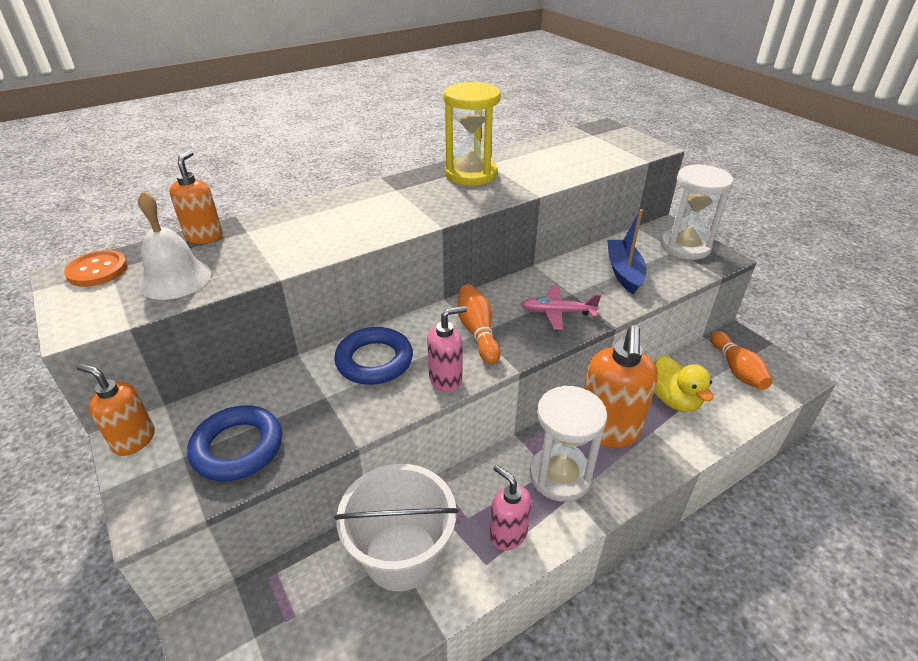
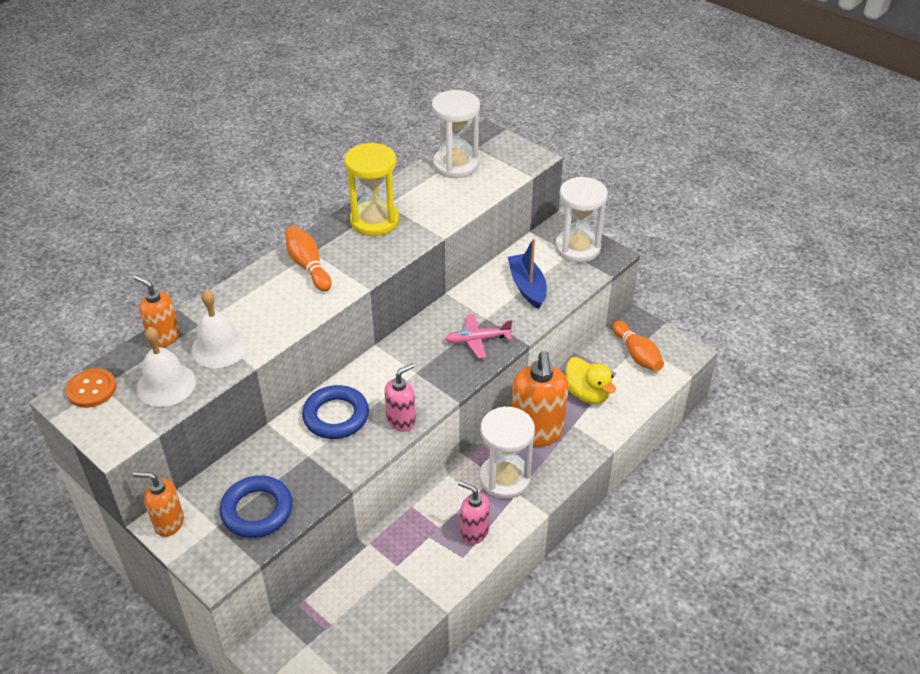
camera: 15 degrees left, 5 degrees up
(204, 237) = (164, 337): orange soap dispenser -> orange soap dispenser turned 45 degrees counterclockwise
(254, 254) = (219, 347): none -> white bell
(401, 555) = (396, 566): white bucket -> none
(477, 332) = (414, 372): orange bowling pin -> orange bowling pin (308, 266)
(569, 144) = (456, 165): none -> white hourglass

